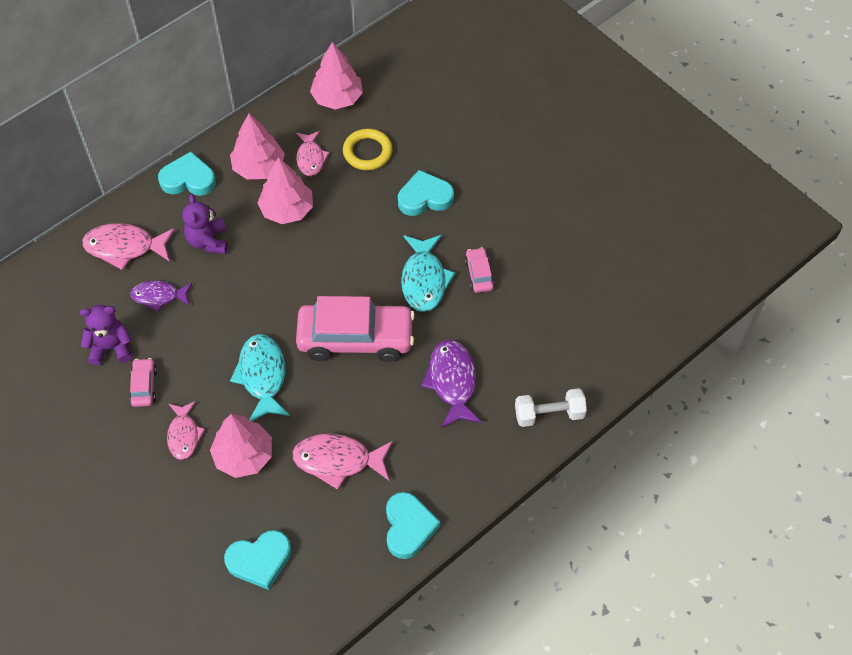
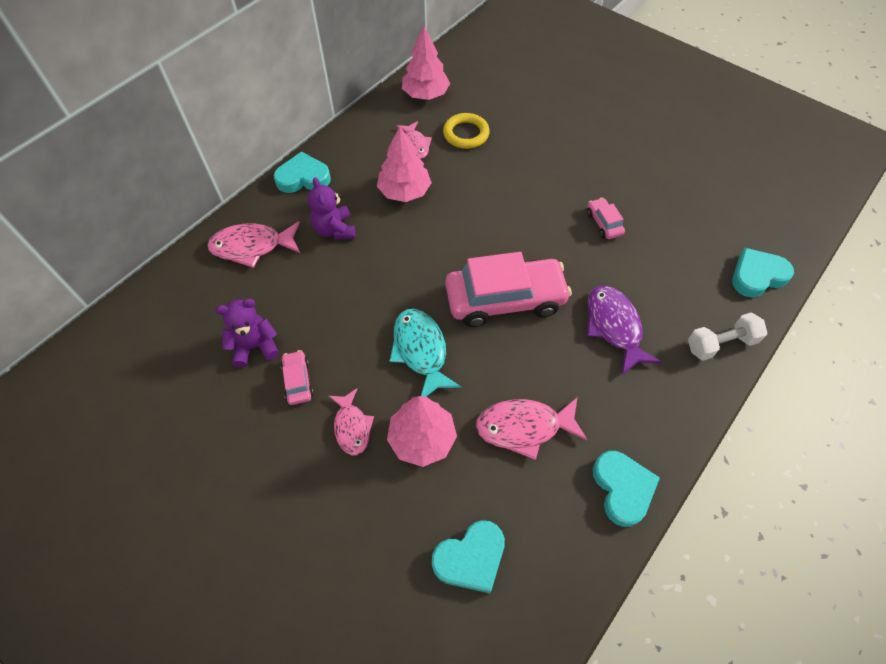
camera: 10 degrees left, 0 degrees up
(159, 296) = (296, 288): purple fish -> none
(259, 167) = (368, 159): pink tree -> none
(424, 280) = (554, 235): turquoise fish -> none
(425, 197) = (530, 164): turquoise heart -> turquoise heart (757, 276)

